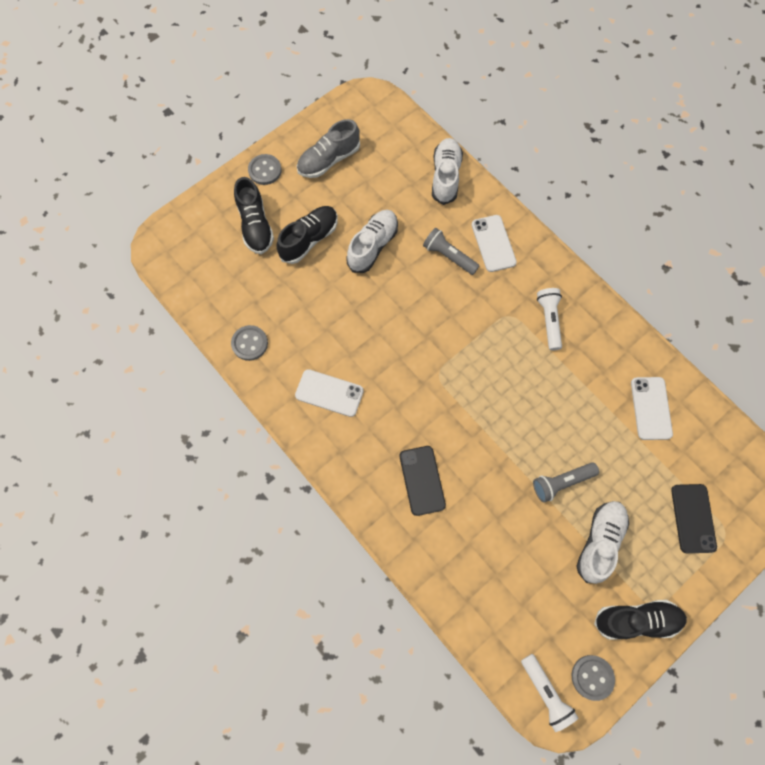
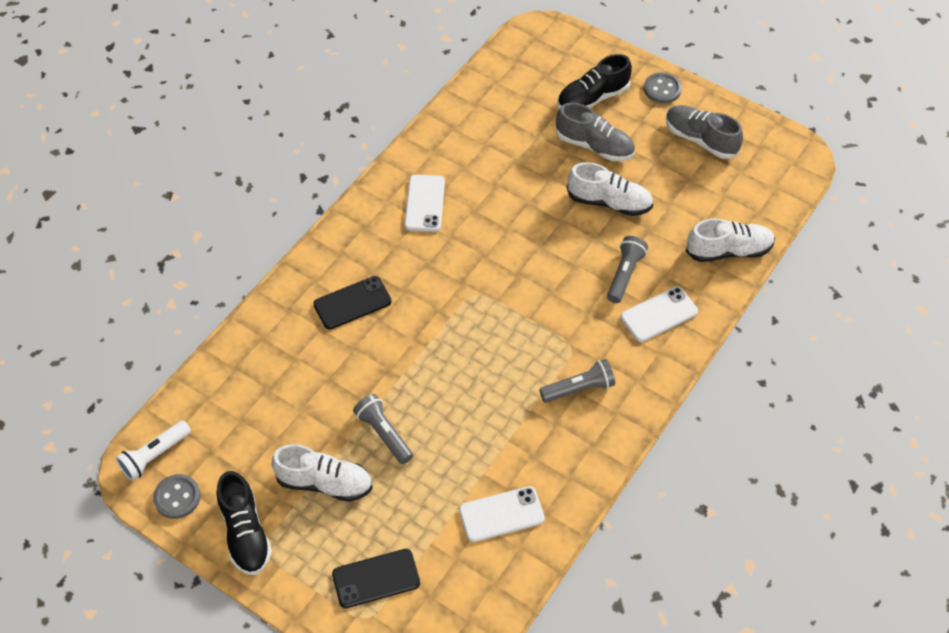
camera: 75 degrees right, 15 degrees down
(249, 343) = (457, 127): grey button -> none
(309, 239) = (594, 146): black shoe -> grey shoe
(549, 321) = (579, 388): white flashlight -> grey flashlight

